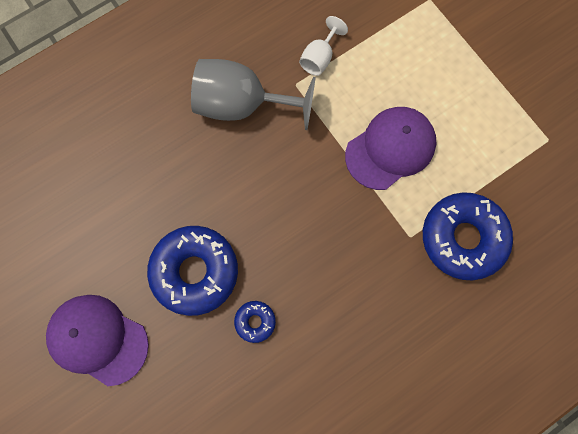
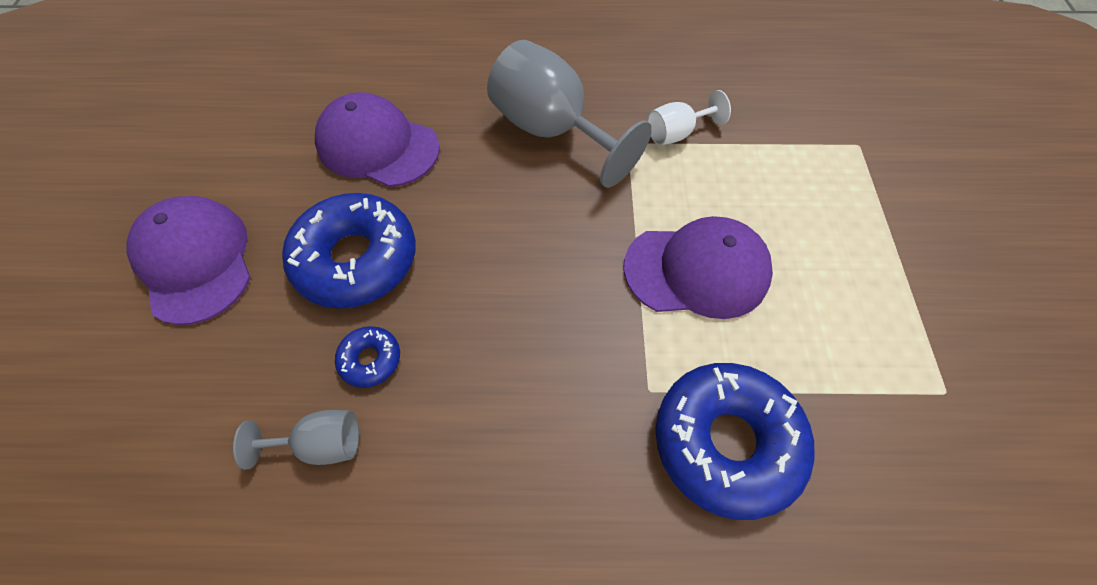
camera: 35 degrees right, 15 degrees down
(138, 188) = (377, 146): none -> purple cap
(268, 380) = (321, 444): none -> grey goblet

